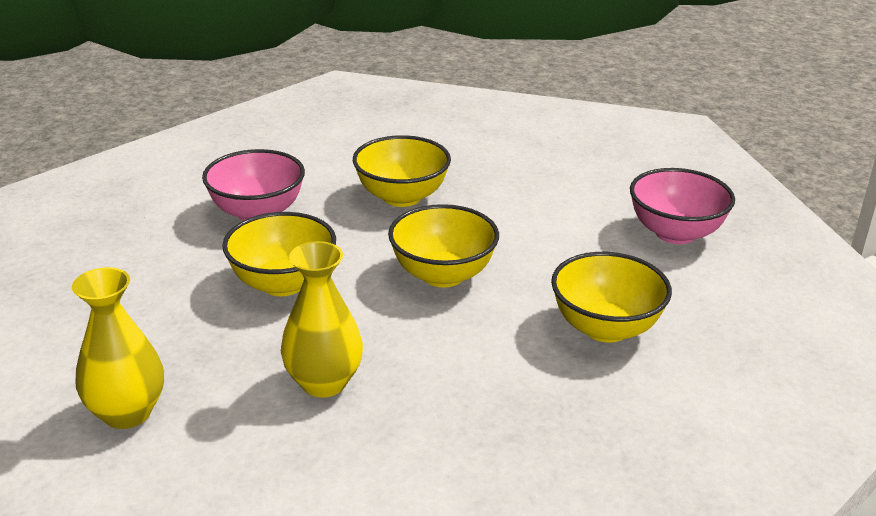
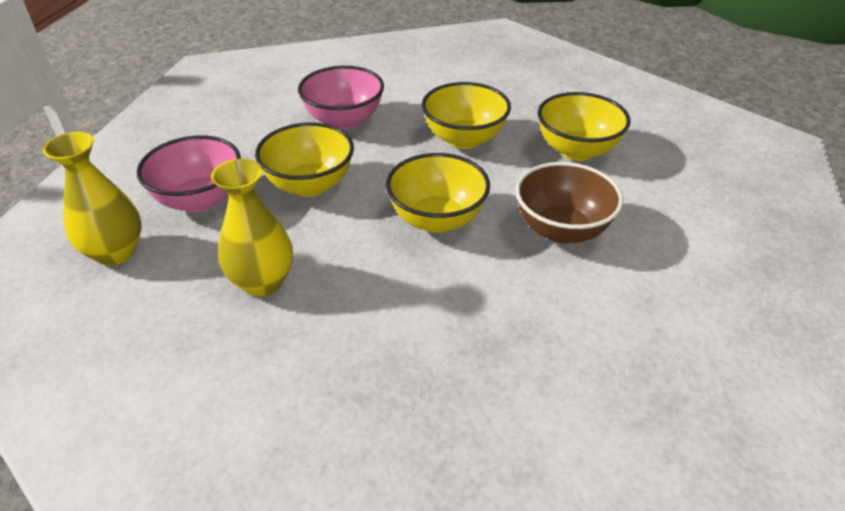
camera: 30 degrees right, 10 degrees up
(561, 249) = (561, 230): none -> brown bowl
(605, 328) = (537, 323): yellow bowl -> yellow bowl (576, 150)
(675, 233) = (688, 250): pink bowl -> pink bowl (200, 200)

